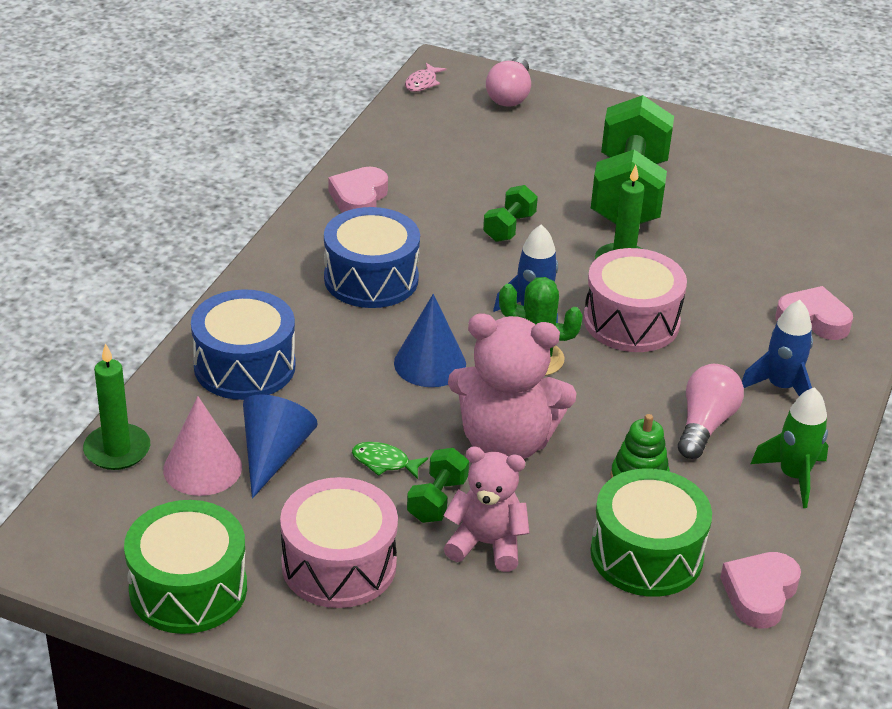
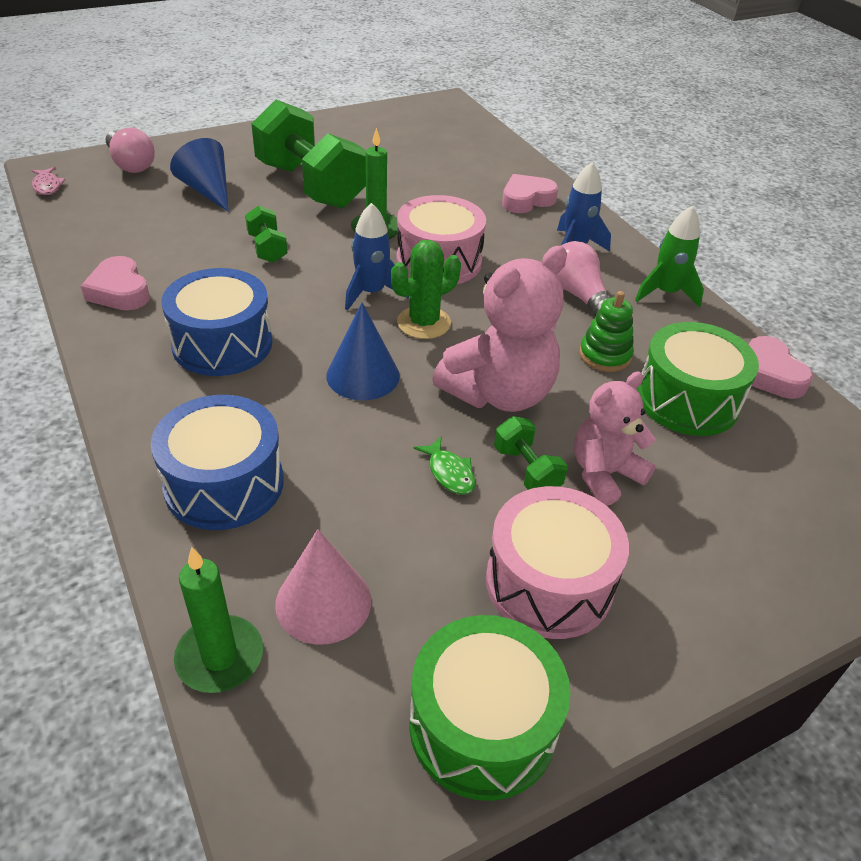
camera: 50 degrees left, 5 degrees up
(273, 455) = (362, 538): blue cone -> blue cone (208, 191)
(384, 462) = (449, 473): green fish -> green fish turned 90 degrees counterclockwise

